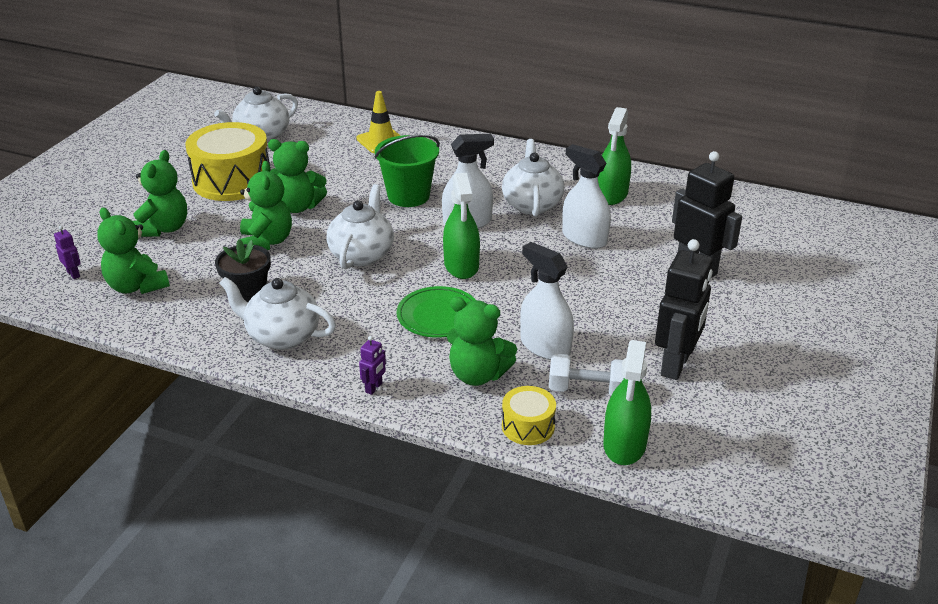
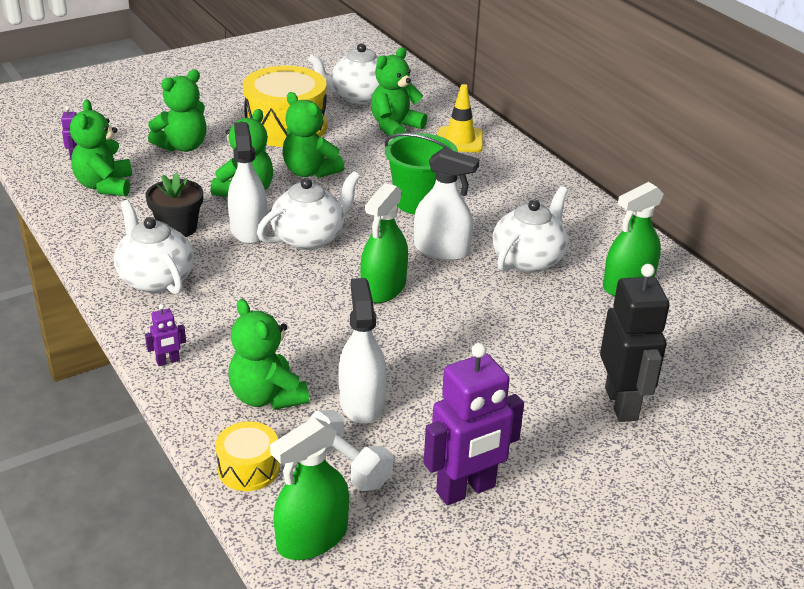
camera: 35 degrees right, 0 degrees up
(320, 149) = (395, 127): none -> green teddy bear
(438, 315) = (303, 324): green plate -> none
(584, 238) = (539, 316): white spray bottle -> white spray bottle (248, 230)
(676, 365) = (466, 490): black robot -> purple robot

